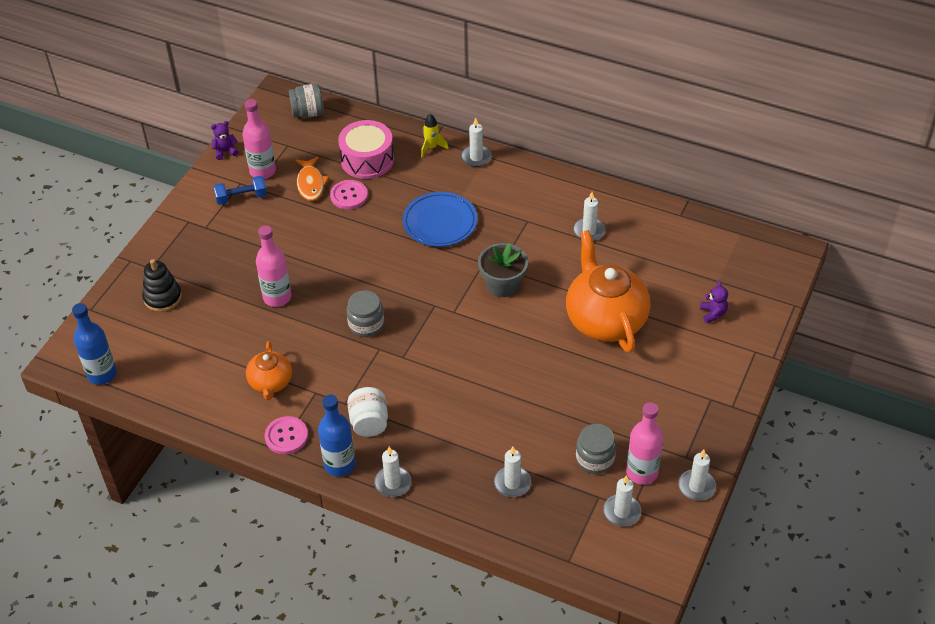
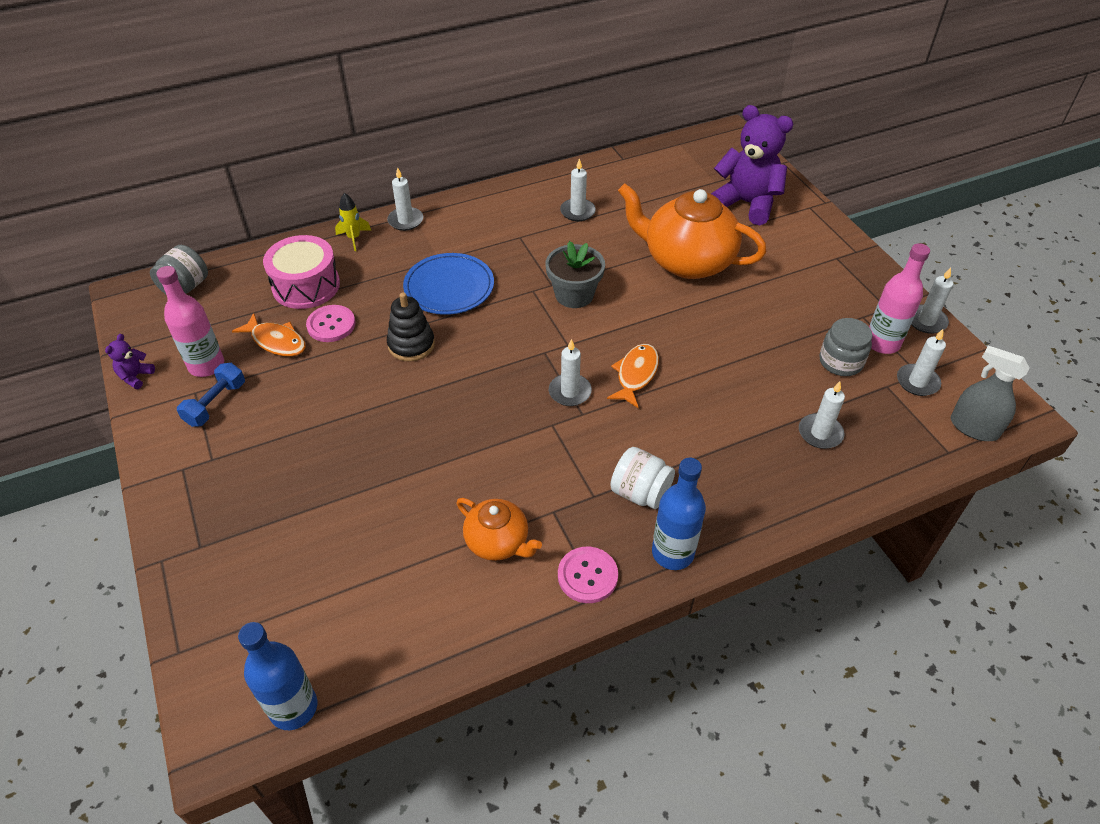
camera: 50 degrees left, 0 degrees up
(162, 297) = (257, 564): black stacking toy -> black stacking toy (411, 345)
(277, 297) = (388, 461): pink bottle -> none
(366, 324) = (510, 415): grey jar -> none
(393, 483) = (739, 524): white candle -> white candle (570, 392)
(464, 361) = (635, 374): none -> orange fish
(608, 565) = (974, 428): none -> grey spray bottle
(713, 313) = (746, 203): purple teddy bear -> purple teddy bear, size x2.38

